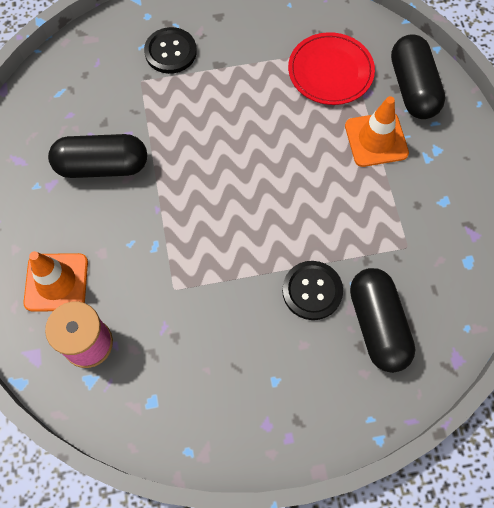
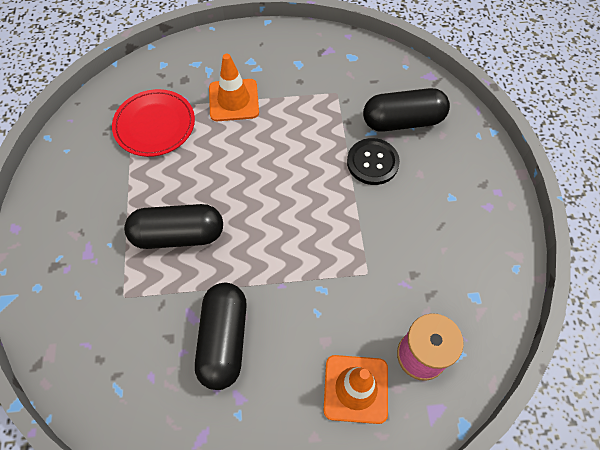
camera: 85 degrees left, 5 degrees down
(170, 52) = (93, 264): black button -> none
(413, 88) = (187, 68): black capsule -> black capsule (178, 235)

